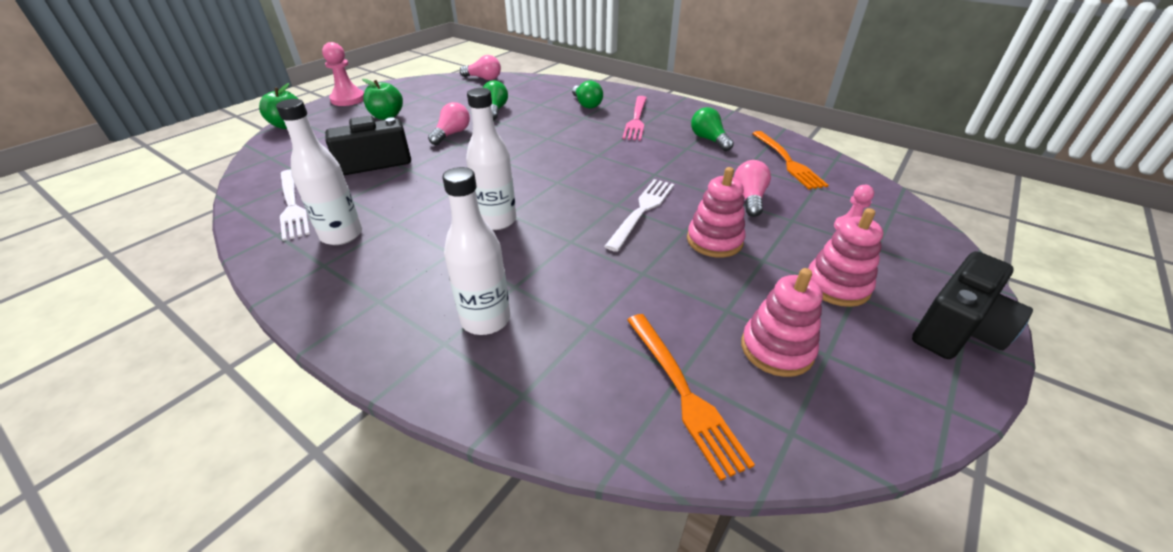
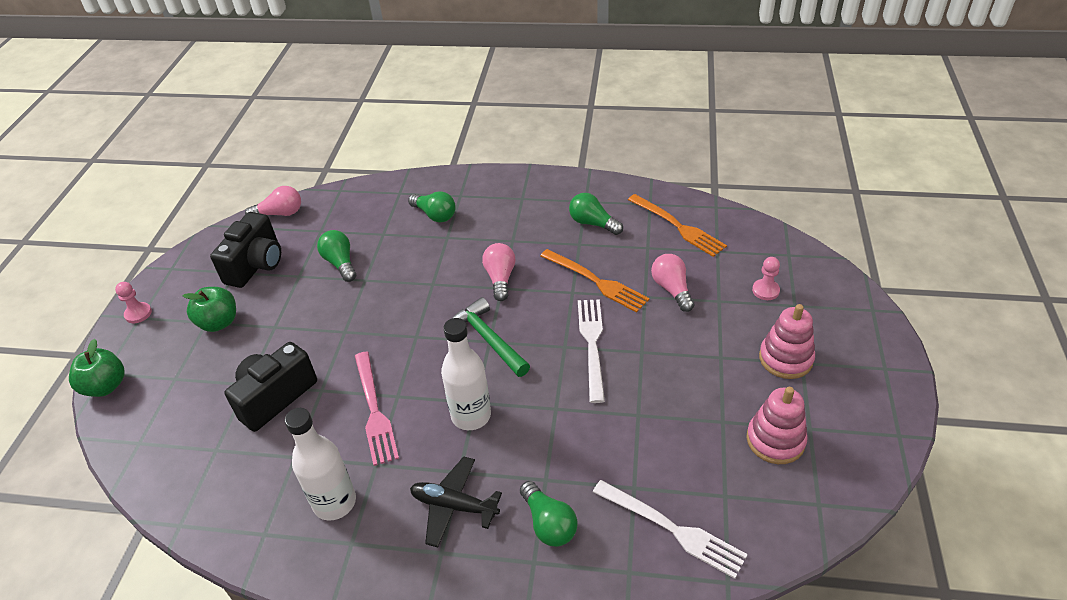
camera: 25 degrees left, 5 degrees up
(292, 206) = (243, 493): white fork -> white fork (673, 529)
(348, 99) = (138, 314): pink pawn -> pink pawn, size x0.60
(422, 273) = (454, 506): none -> black plane
(452, 134) = (323, 320): pink light bulb -> pink light bulb (500, 278)
(485, 319) = (548, 523): white bottle -> green light bulb
(557, 180) = (488, 339): none -> green hammer
(636, 120) = (504, 220): pink fork -> pink fork (375, 411)
(684, 394) = (737, 510): orange fork -> orange fork (597, 282)
(714, 240) = (672, 353): pink stacking toy -> none
(956, 330) = (878, 364): black camera -> black camera (256, 265)

